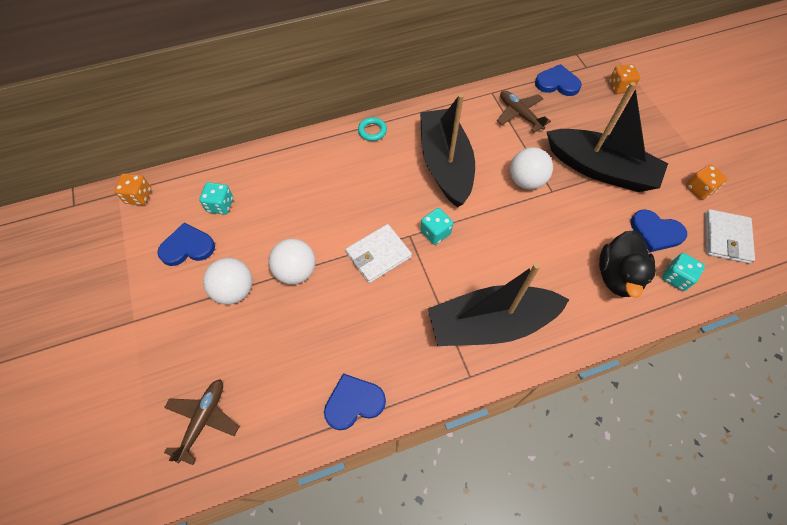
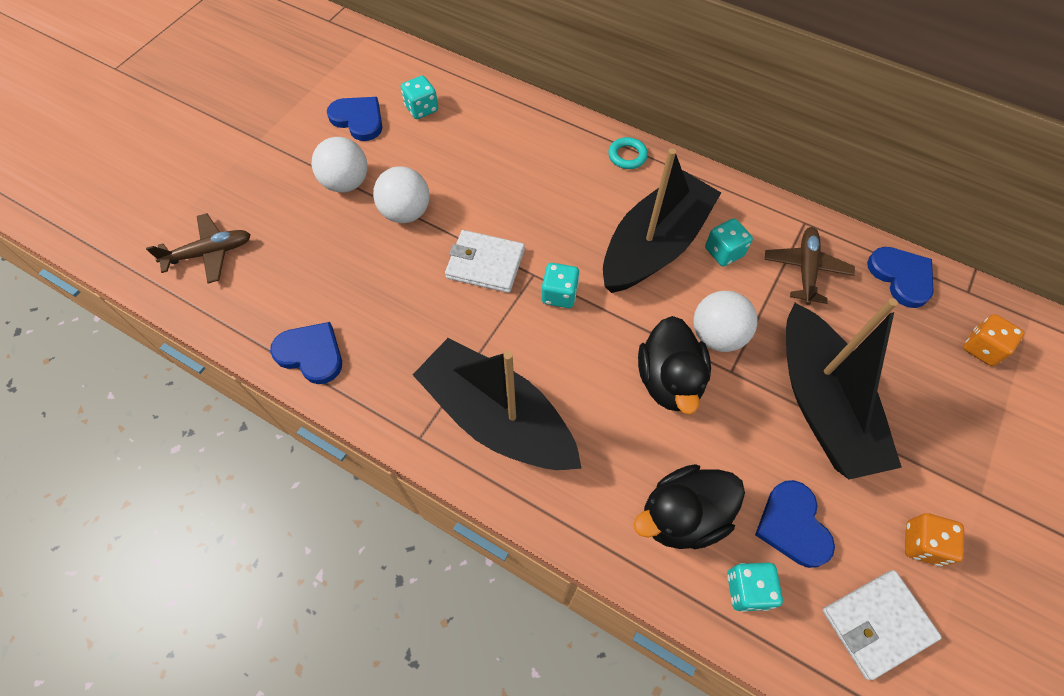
camera: 50 degrees right, 0 degrees up
(138, 196) = (376, 51): orange dice -> none
(478, 138) = (724, 252): none -> turquoise dice
(535, 222) = (669, 380): none -> black duck

